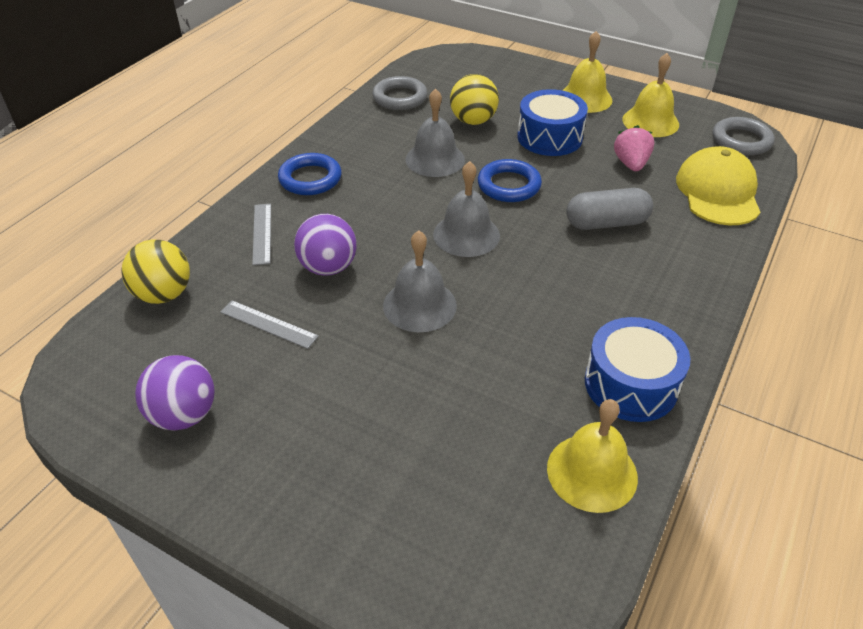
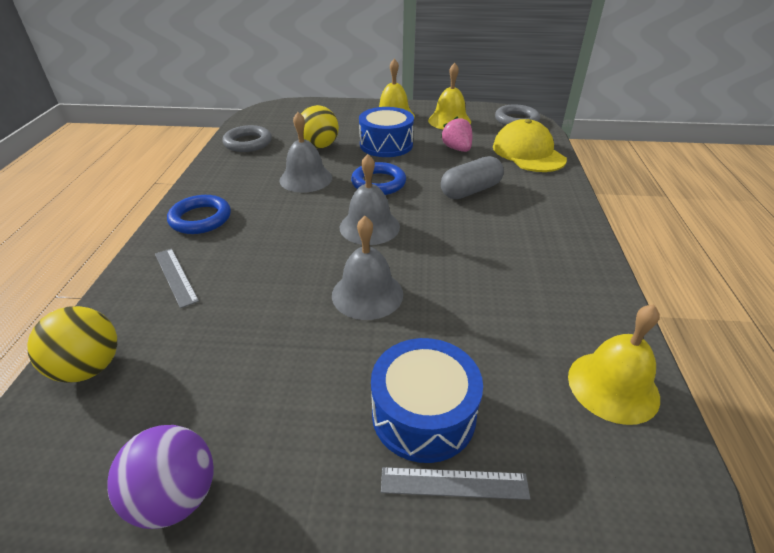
camera: 25 degrees left, 5 degrees down
(268, 324) = (227, 359): grey ruler -> grey ruler (454, 483)
(328, 267) = (261, 287): purple ball -> none
(631, 384) = (581, 301): blue drum -> blue drum (423, 414)

